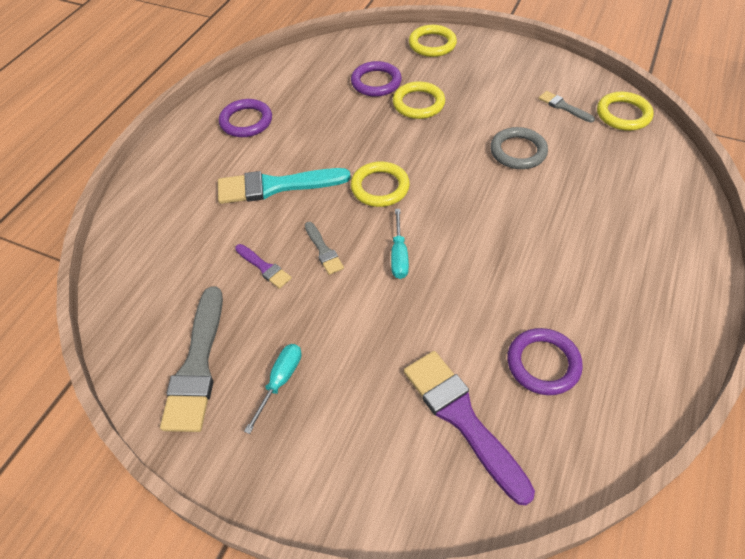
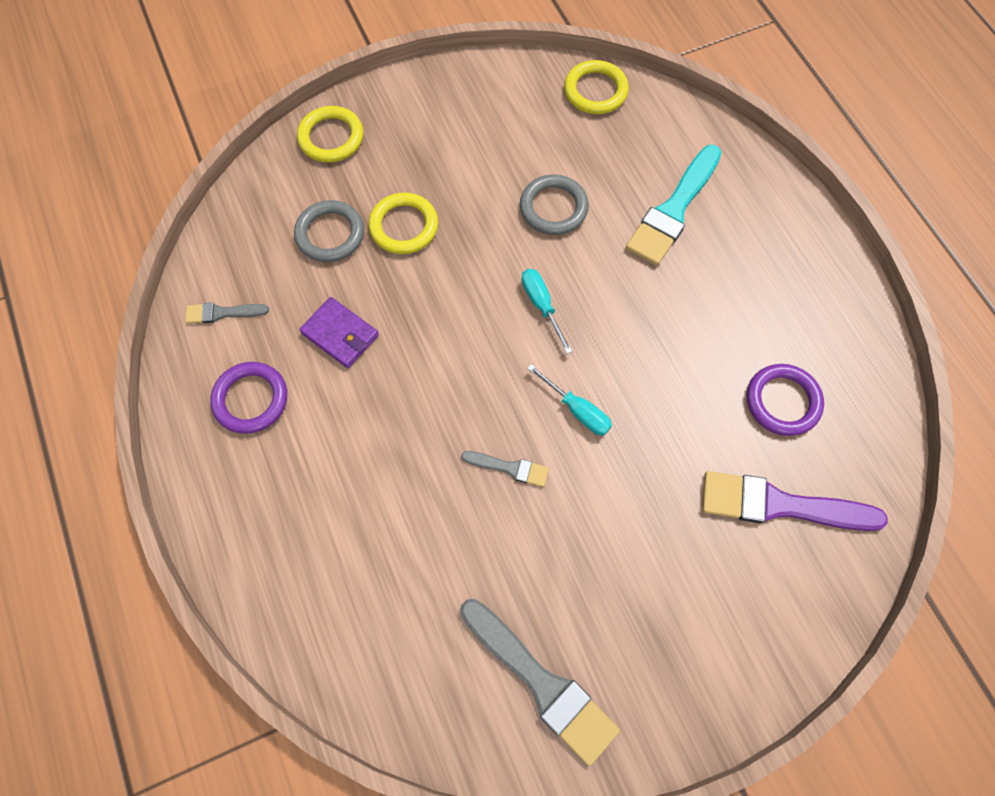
camera: 50 degrees left, 15 degrees up
(264, 267) = (479, 537): purple brush -> none
(276, 186) = (381, 445): turquoise brush -> turquoise brush (673, 210)
(280, 381) = (623, 621): turquoise screwdriver -> turquoise screwdriver (541, 305)
(322, 126) = (340, 334): none -> purple wallet
(376, 82) = (330, 234): purple ring -> grey ring
(380, 187) = (479, 355): yellow ring -> none
(563, 107) = (538, 122): grey brush -> grey brush (222, 313)

